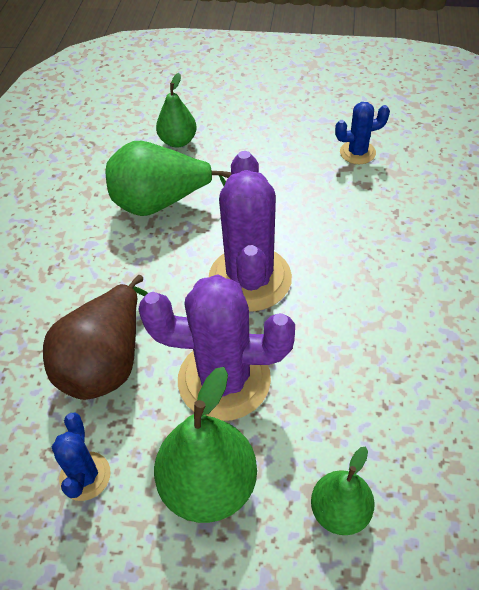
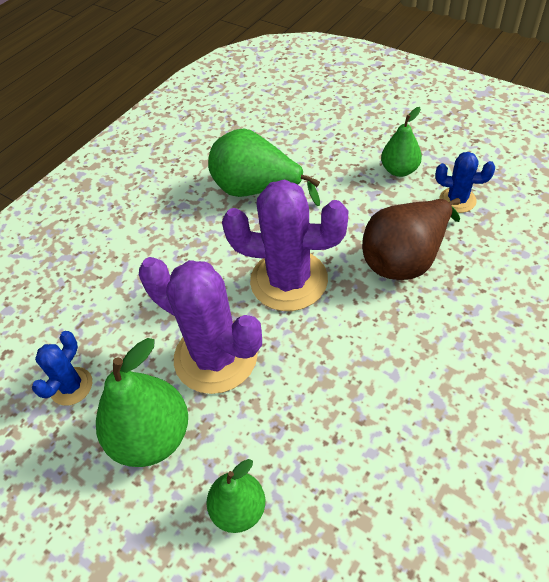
camera: 30 degrees right, 0 degrees up
(106, 362) = (138, 305): brown pear -> brown pear (406, 259)
(178, 141) = (303, 141): green pear -> green pear (399, 170)
(250, 279) = (289, 280): purple cactus -> purple cactus turned 75 degrees clockwise

